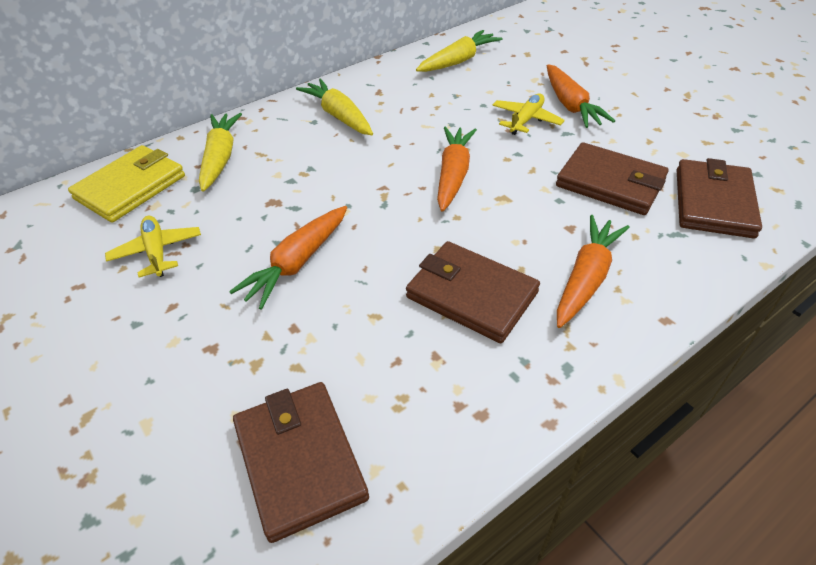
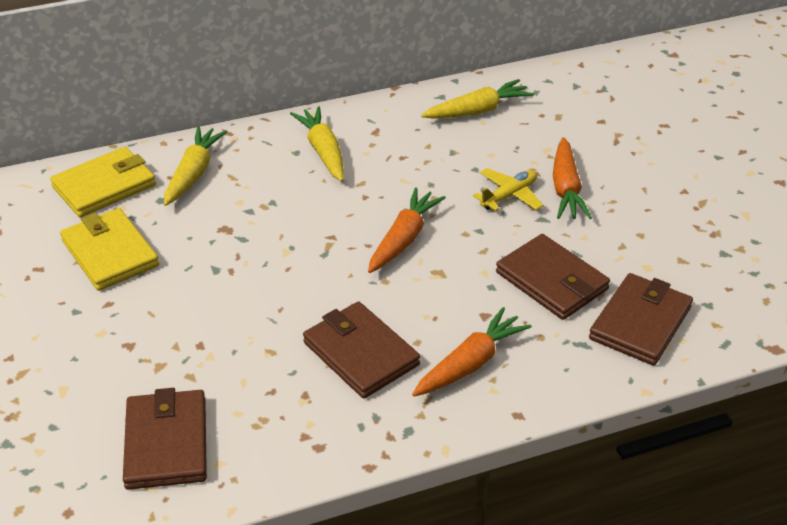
camera: 15 degrees right, 5 degrees down
(157, 252) = (110, 253): yellow plane -> yellow wallet
(297, 263) = (224, 291): orange carrot -> none

